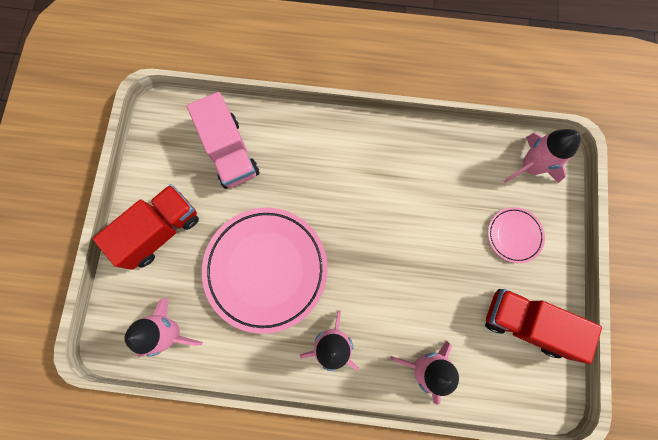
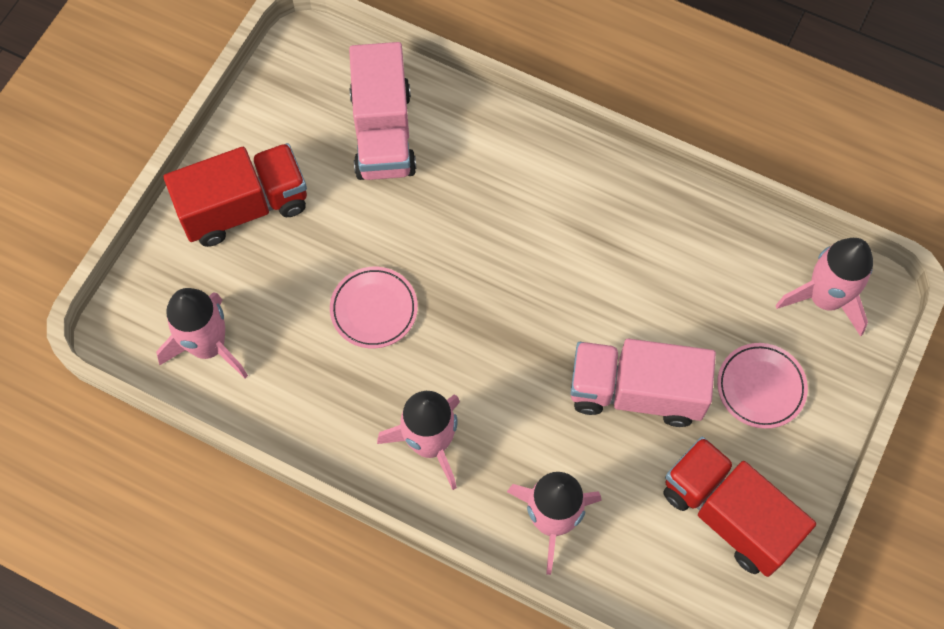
camera: 20 degrees right, 10 degrees down
(266, 269) = (374, 309): pink plate -> pink plate, size x0.47
(443, 265) = (636, 392): none -> pink truck

